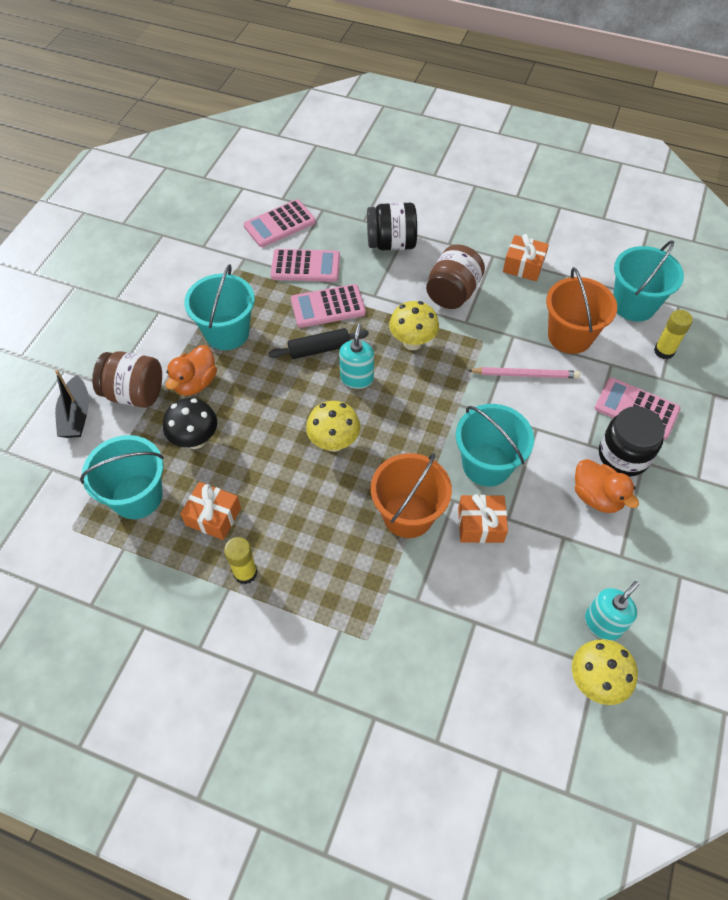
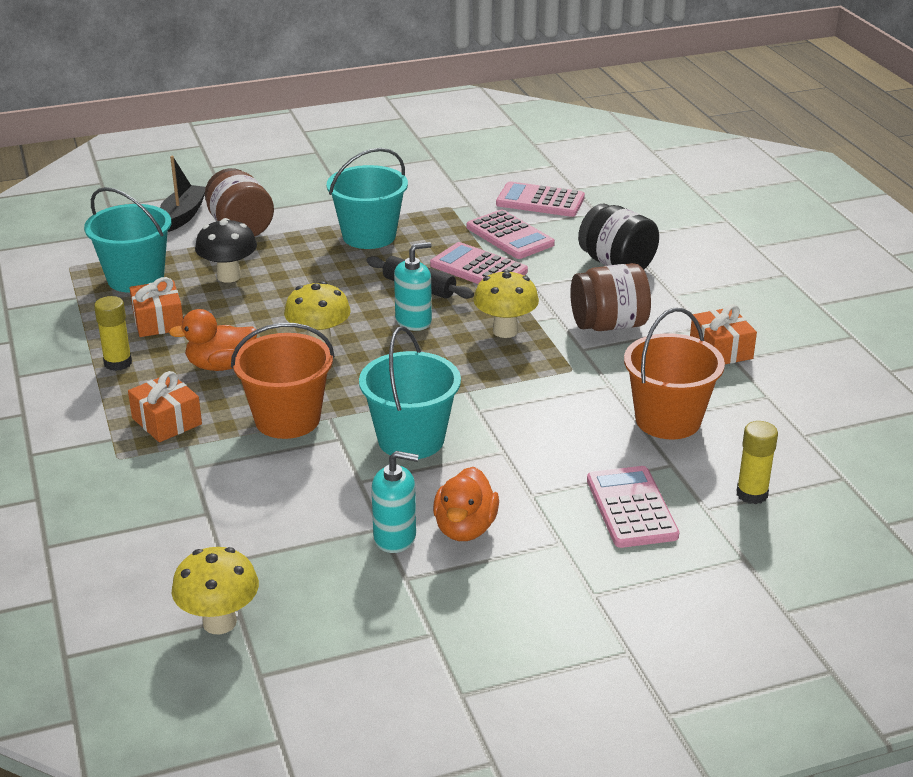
camera: 50 degrees right, 25 degrees down
(76, 415) = (183, 215): black boat -> black boat turned 150 degrees clockwise
(195, 383) = (290, 248): orange duck -> orange duck (221, 366)
(480, 525) = (329, 467): orange gift -> orange gift (167, 421)
(525, 374) = (567, 414): pink pencil -> none
(603, 623) = (299, 599): turquoise soap dispenser -> turquoise soap dispenser (395, 537)
(623, 455) = (549, 525): black jar -> none
(634, 304) = (789, 444): turquoise bucket -> none

